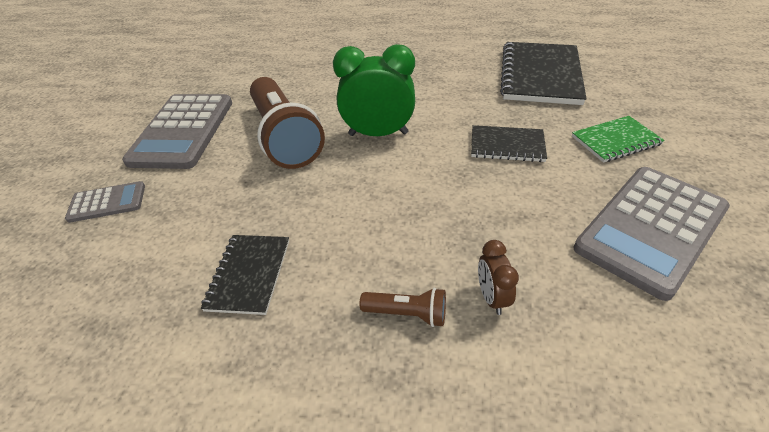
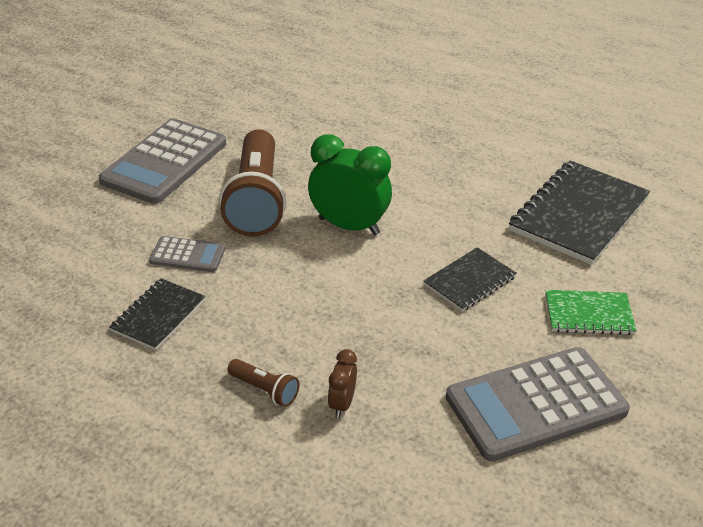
camera: 20 degrees right, 5 degrees down
(107, 202) = (72, 213): grey calculator -> grey calculator (187, 255)
(507, 145) = (469, 281): black notebook -> black notebook turned 75 degrees counterclockwise

